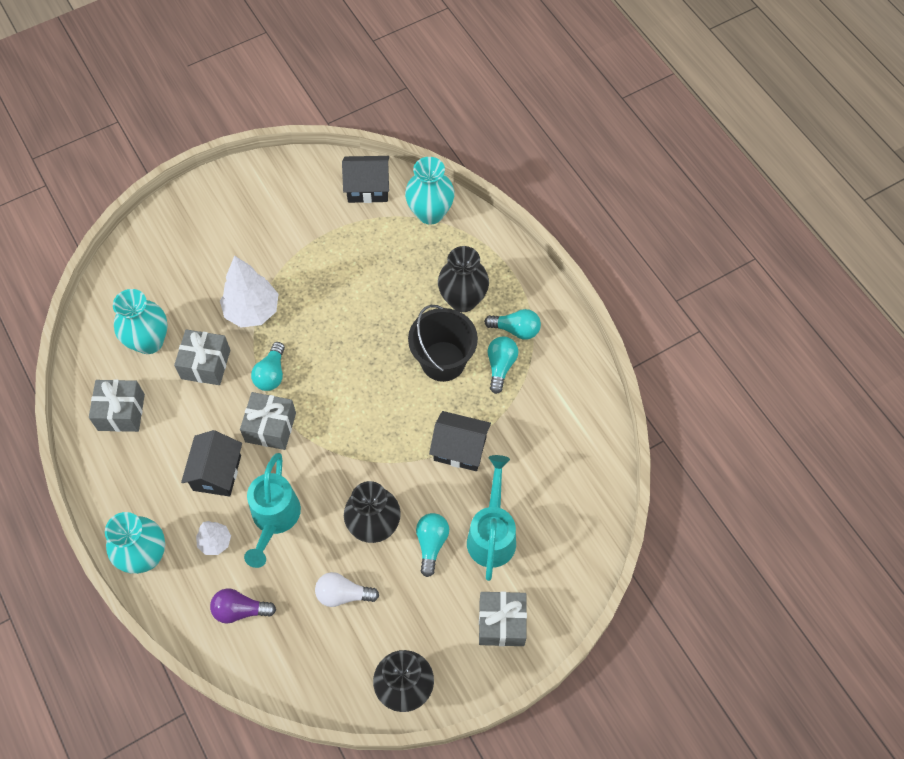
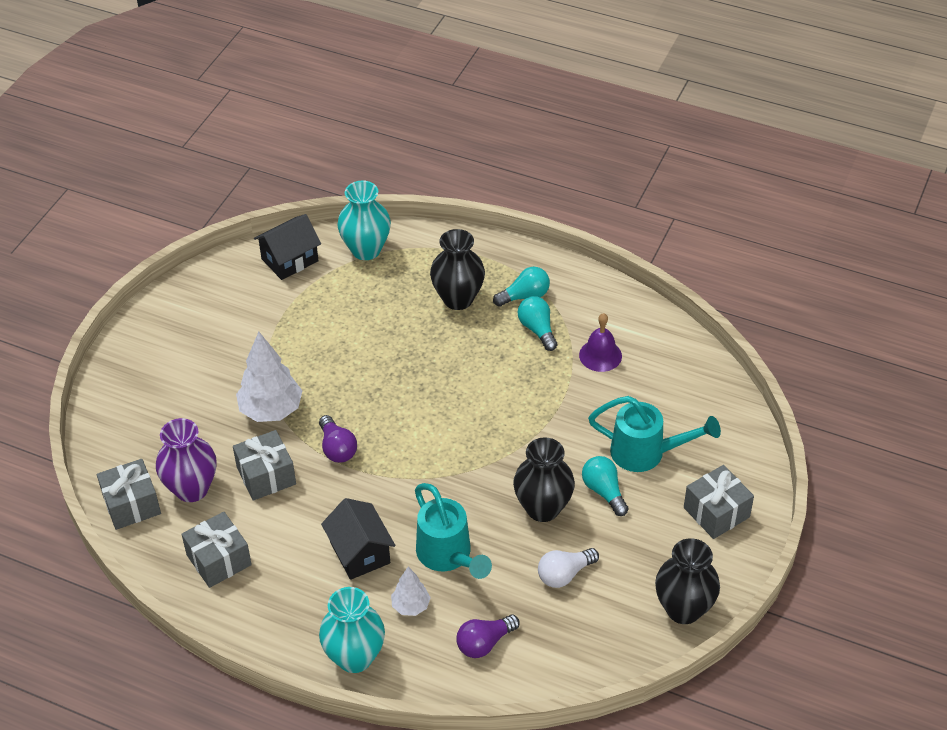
camera: 35 degrees left, 15 degrees down
(149, 341) = (192, 489): turquoise vase -> purple vase
(270, 427) = (376, 489): grey gift -> grey gift (132, 504)
(271, 374) = (337, 448): turquoise light bulb -> purple light bulb
(443, 361) = (484, 353): black bucket -> none
(460, 449) = (561, 408): black house -> none
(492, 533) = (647, 453): turquoise watering can -> turquoise watering can turned 135 degrees clockwise
(530, 421) = (600, 355): none -> purple bell

